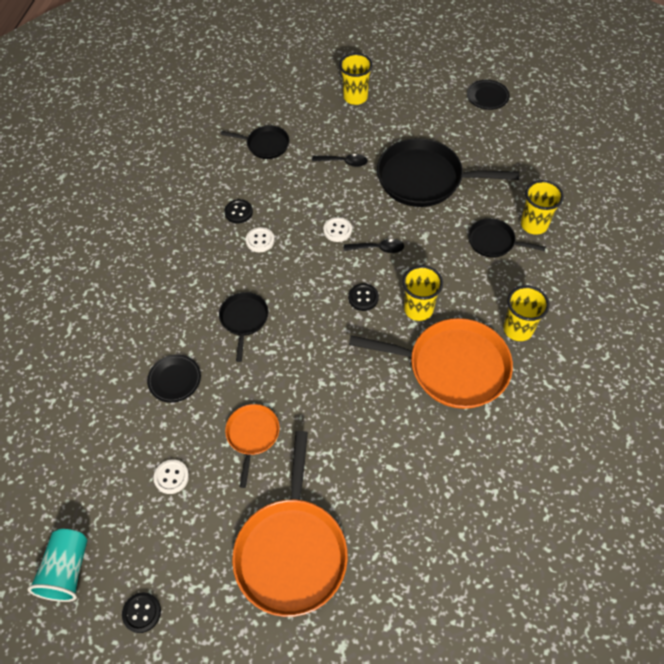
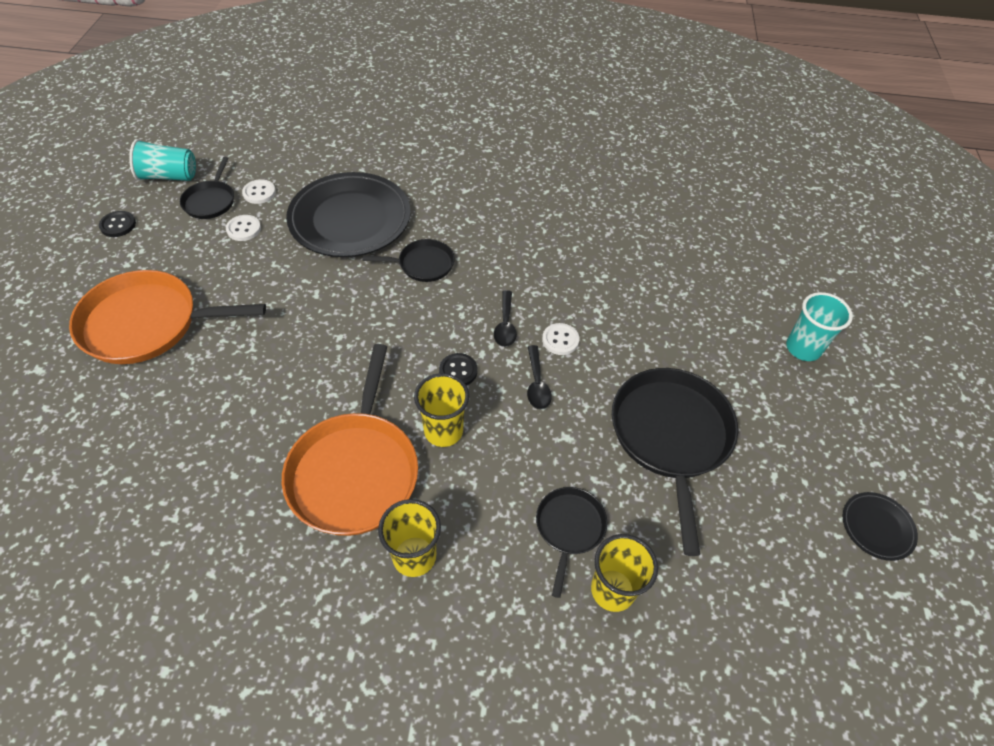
camera: 80 degrees right, 5 degrees down
(174, 379) = (350, 219): black plate -> black plate, size x2.24
(238, 212) = (572, 246): black button -> none
(252, 435) = (280, 283): orange pan -> none
(260, 240) = (533, 268): white button -> white button (259, 193)
(265, 145) = (683, 261): black pan -> black pan (210, 201)
(344, 162) = (676, 341): black spoon -> black spoon (505, 325)
(355, 97) = (803, 348): yellow cup -> turquoise cup

